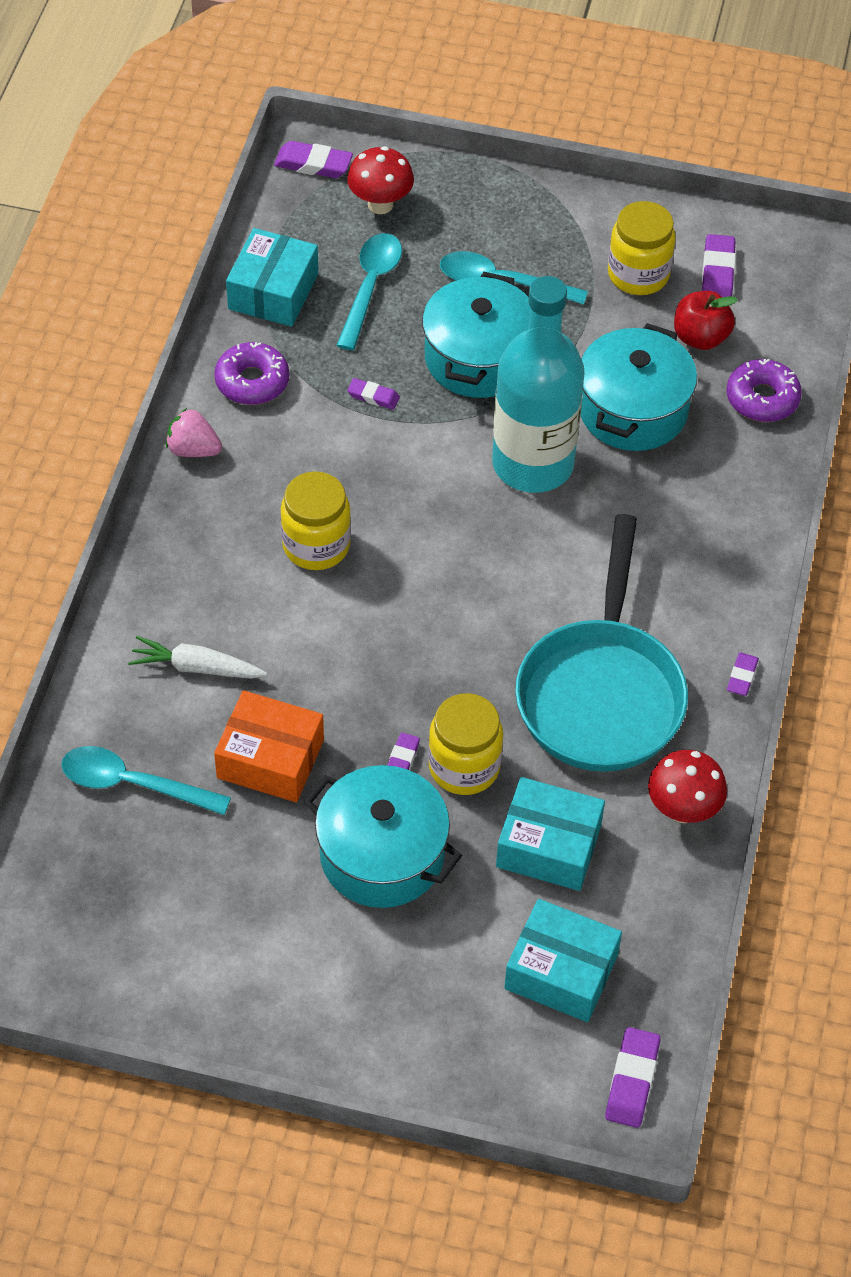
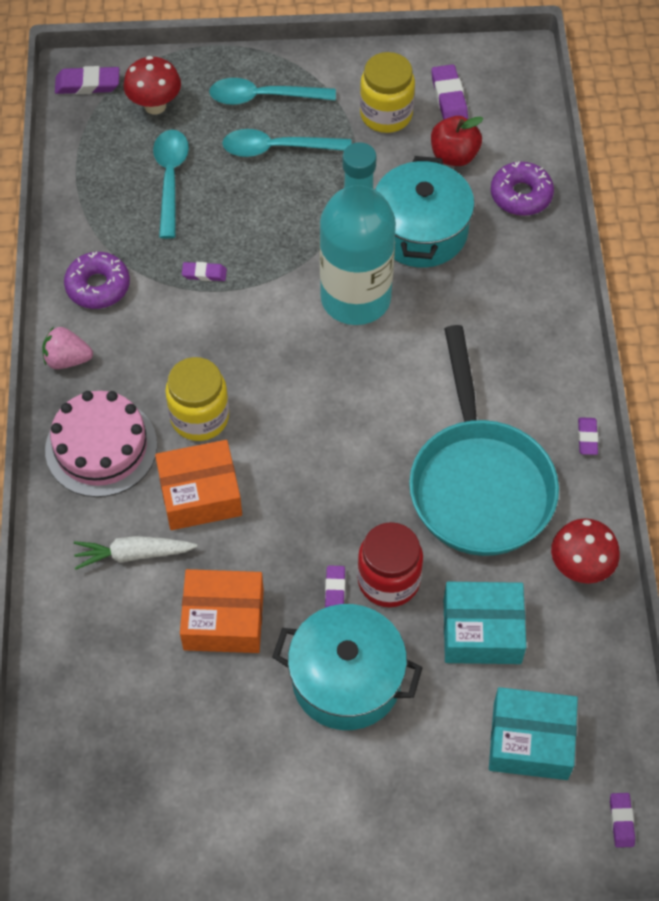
camera: 15 degrees left, 5 degrees up
(133, 784) = (113, 676): turquoise spoon -> turquoise spoon (263, 97)
(199, 549) = (101, 447): none -> pink cake
(273, 291) = (90, 203): turquoise box -> none
(289, 625) = (200, 494): none -> orange box
(464, 767) = (388, 580): yellow jar -> red jar
(478, 358) = (280, 218): turquoise pot -> none
(632, 1080) = (621, 821): purple eraser -> purple eraser, size x0.62

